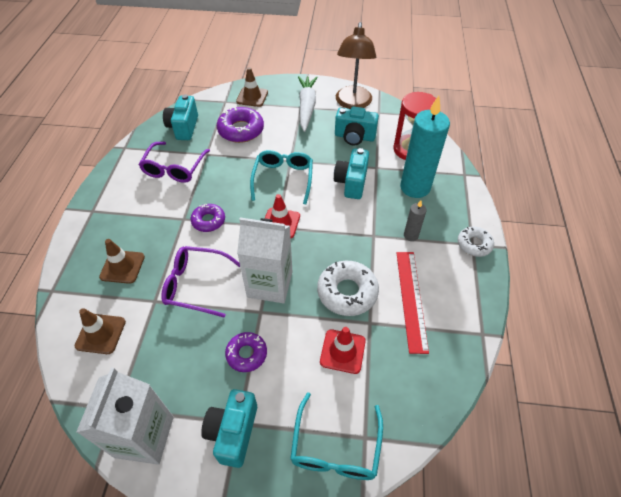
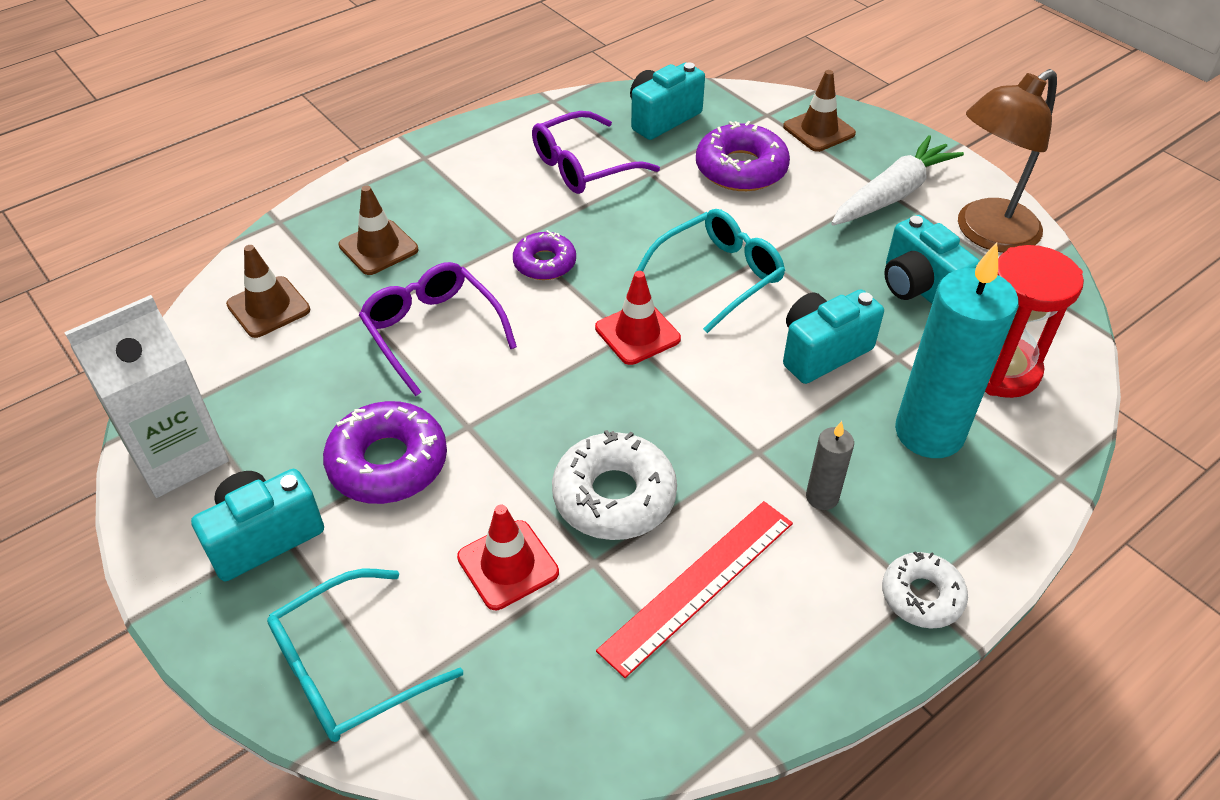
camera: 45 degrees right, 5 degrees down
(246, 354) = (388, 463): purple donut -> purple donut, size x1.60
(270, 284) = (522, 402): white carton -> none

